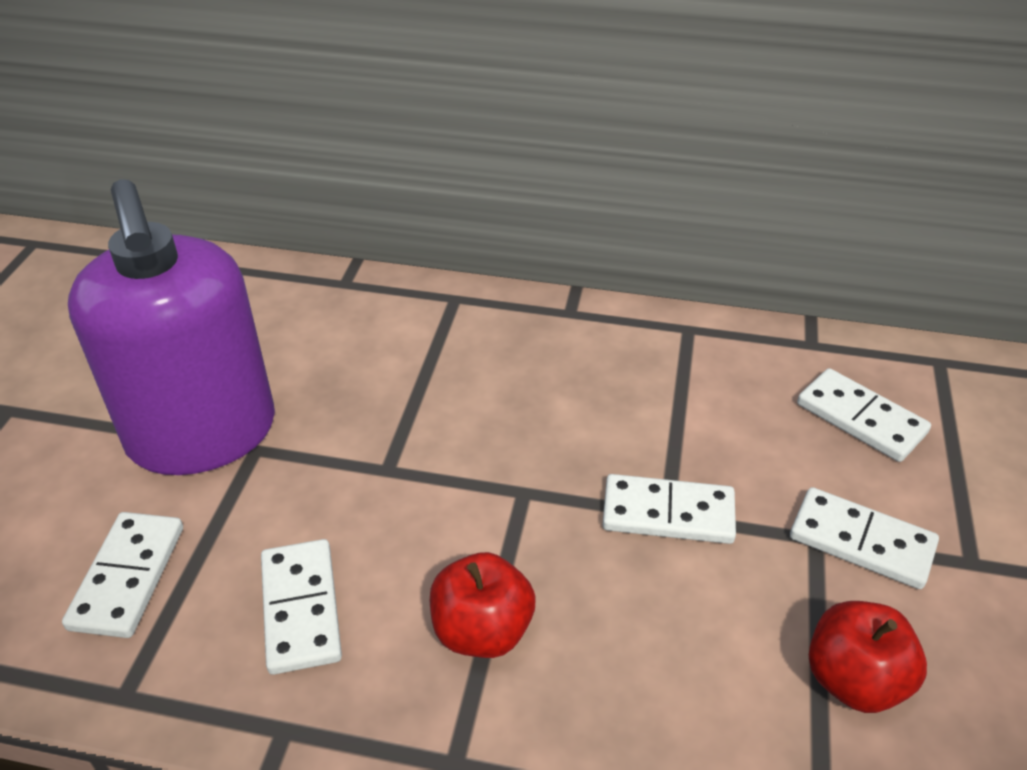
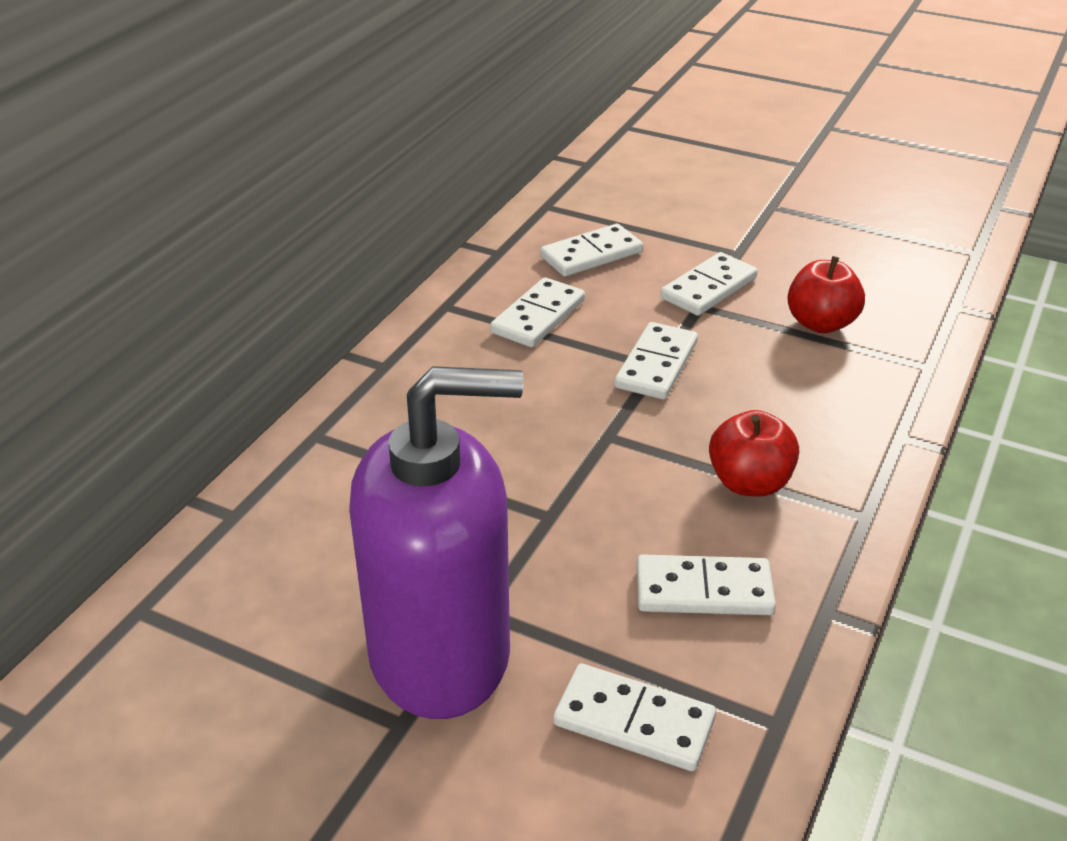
camera: 75 degrees left, 5 degrees down
(707, 398) = (538, 317): none -> white domino

